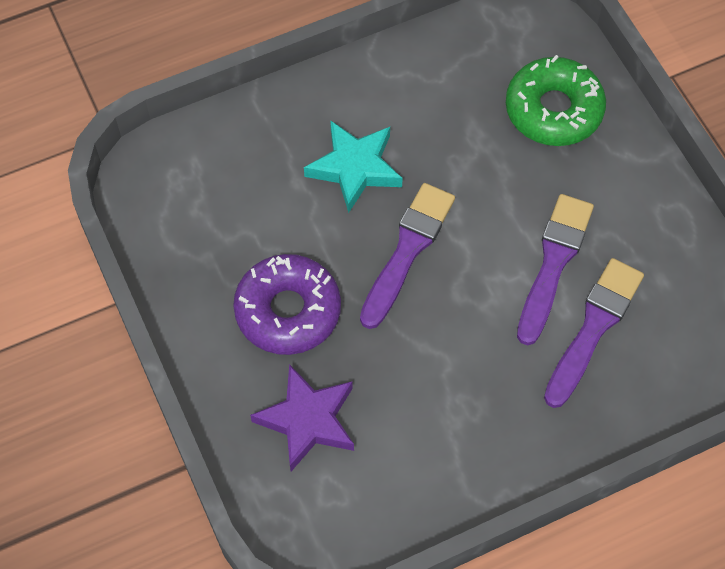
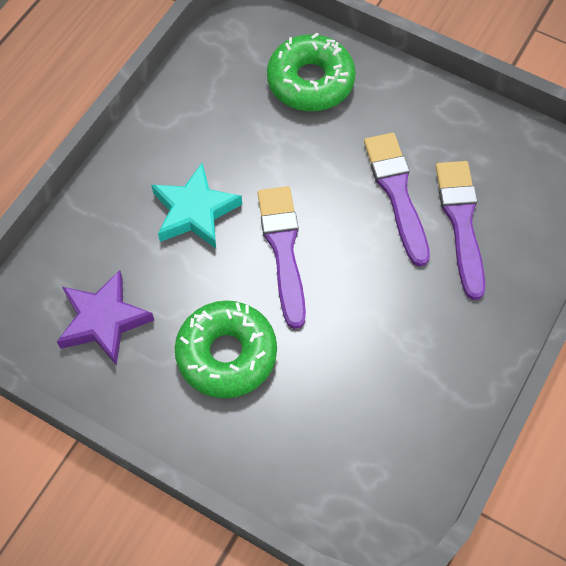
camera: 35 degrees left, 0 degrees up
(288, 311) = (226, 354): purple donut -> green donut
(307, 420) = (307, 430): purple star -> purple star (104, 321)

